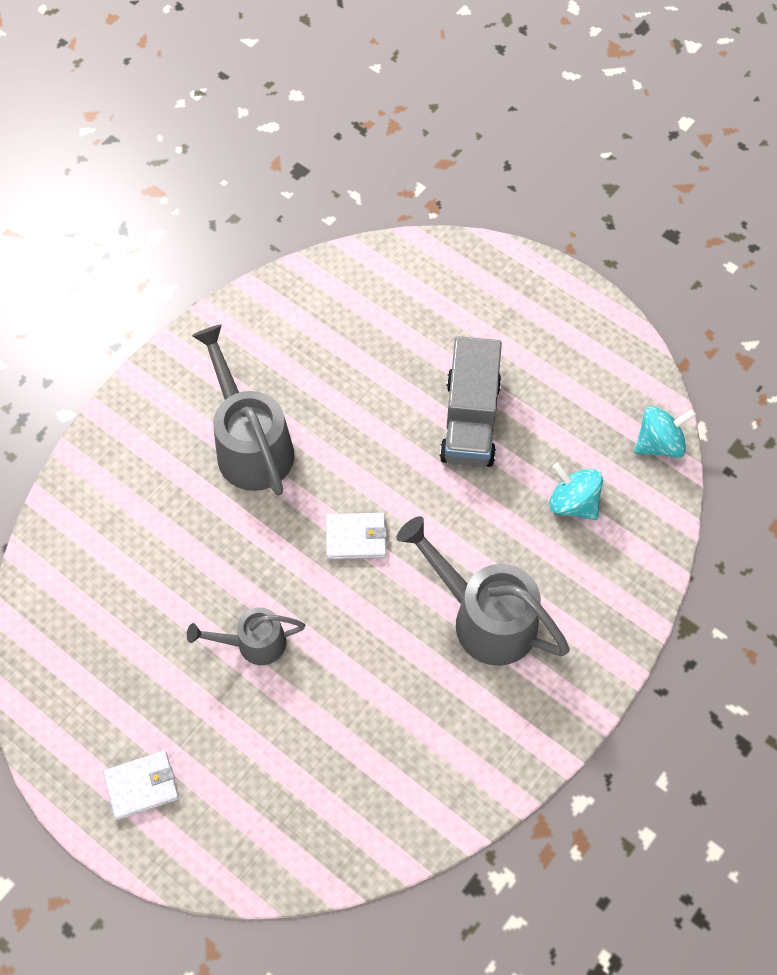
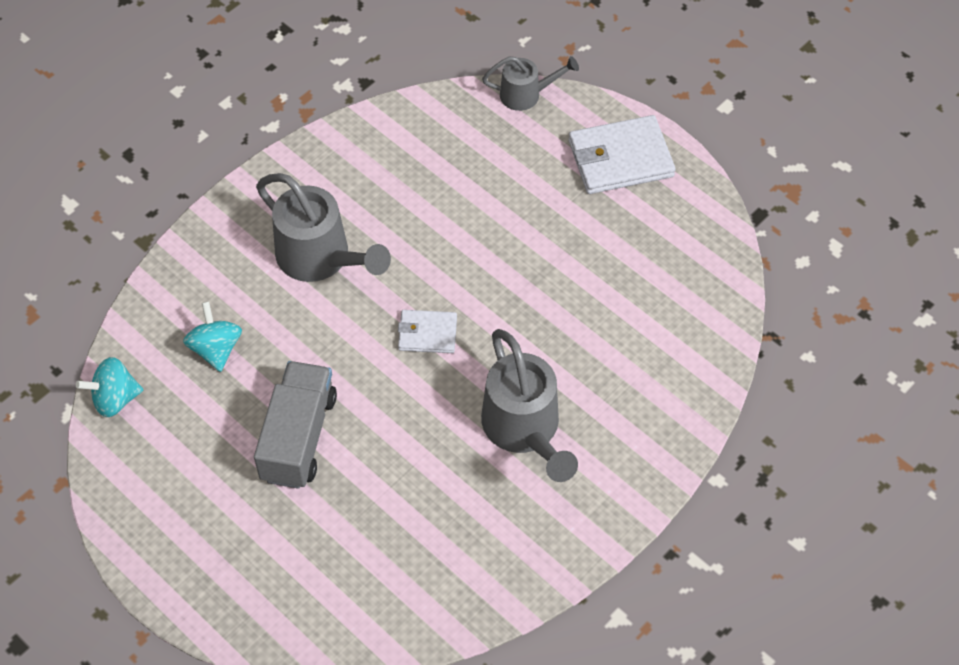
camera: 175 degrees left, 5 degrees down
(142, 785) = (620, 159): white wallet -> white wallet, size x1.74
(253, 643) = (527, 253): grey watering can -> grey watering can (526, 94)
(573, 503) = (216, 349): turquoise spinning top -> turquoise spinning top turned 150 degrees counterclockwise

